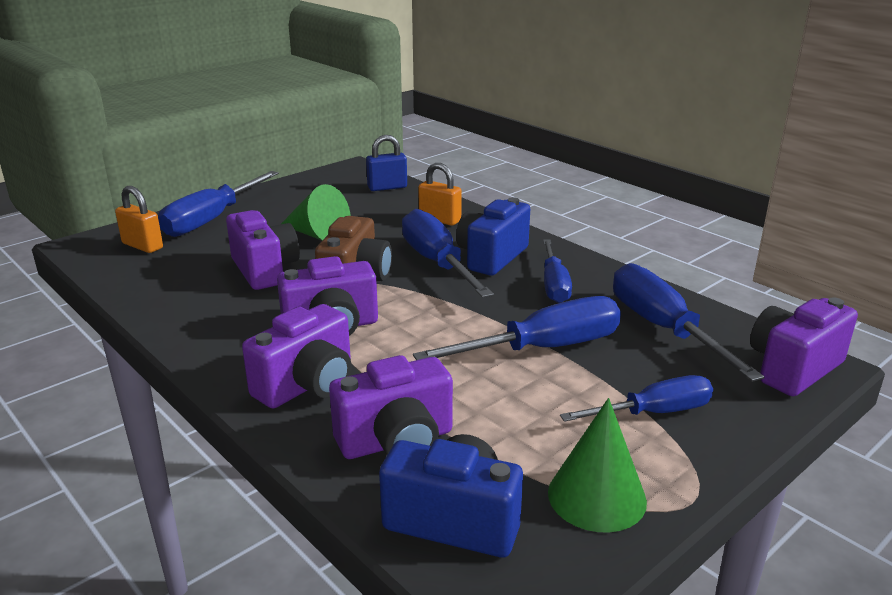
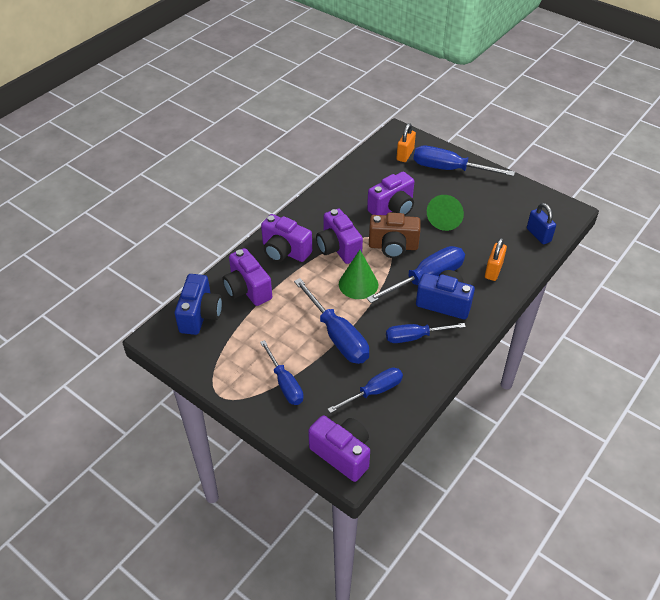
camera: 80 degrees right, 20 degrees up
(596, 496) = (219, 361): green cone -> green cone (358, 284)
(662, 328) = (374, 391): blue screwdriver -> blue screwdriver, size x0.66

